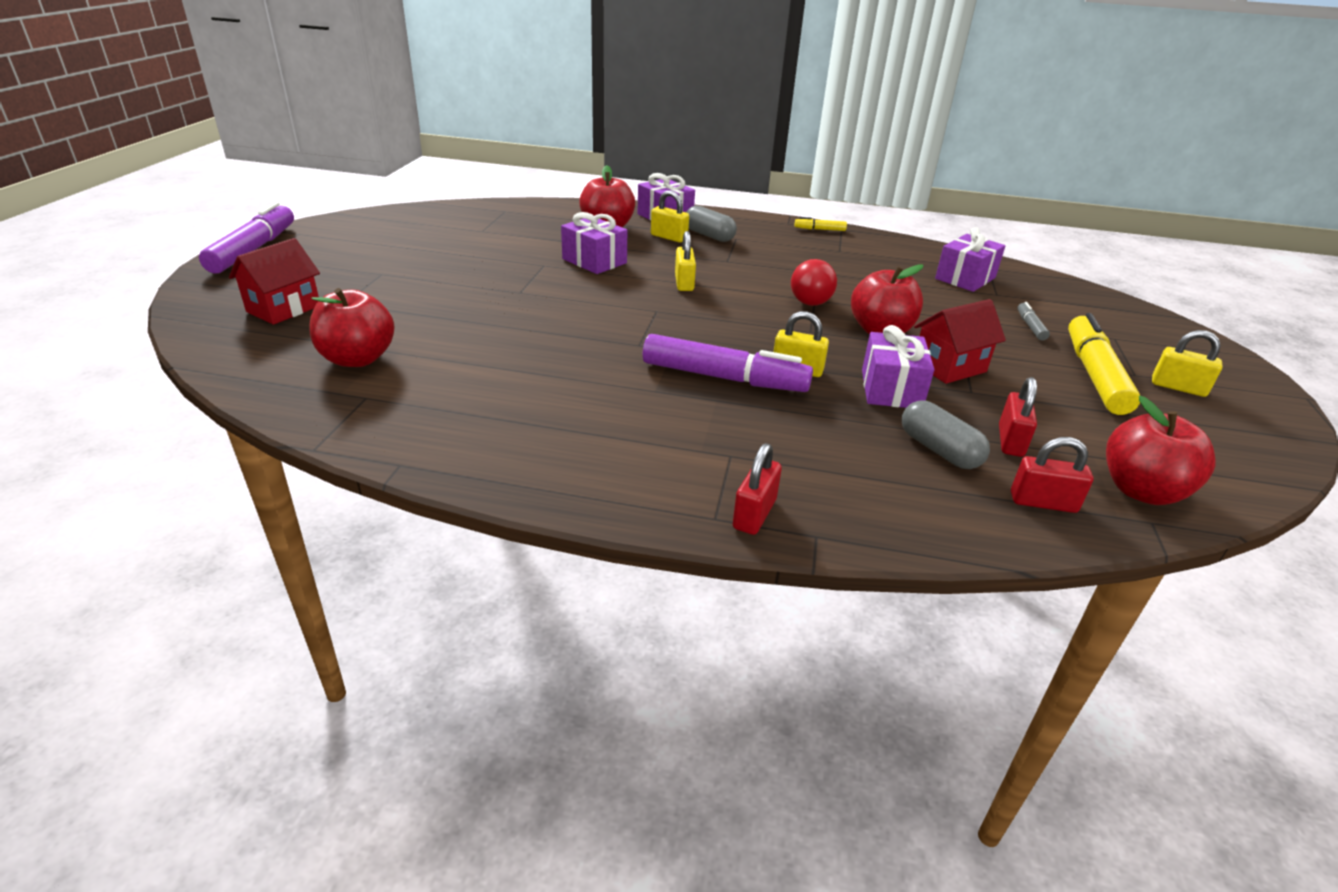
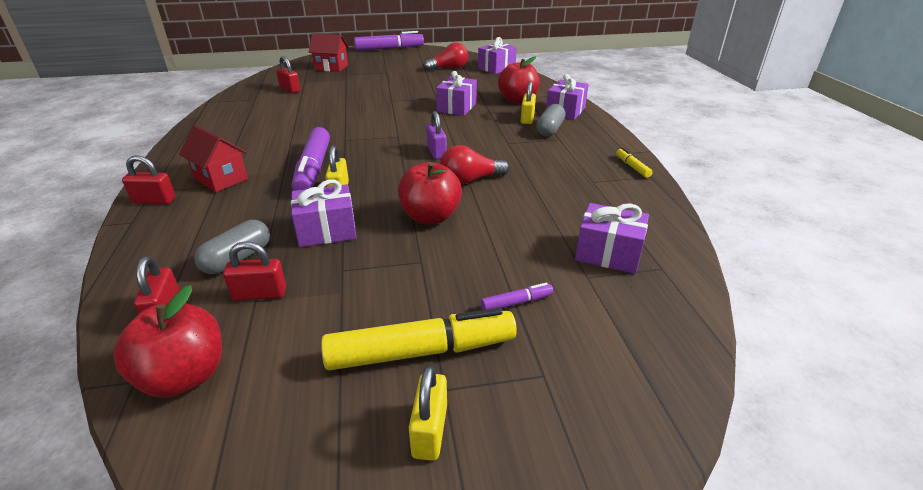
camera: 70 degrees right, 0 degrees up
(358, 359) = (290, 89): red apple -> red padlock
(431, 233) = (449, 68): none -> red light bulb
(473, 210) = (496, 68): none -> purple gift
(684, 283) = (450, 136): yellow padlock -> none
(725, 299) = (436, 152): none -> purple padlock
(949, 367) = (383, 255): red house -> red house (221, 179)
(1030, 326) = (516, 302): grey marker -> purple marker

